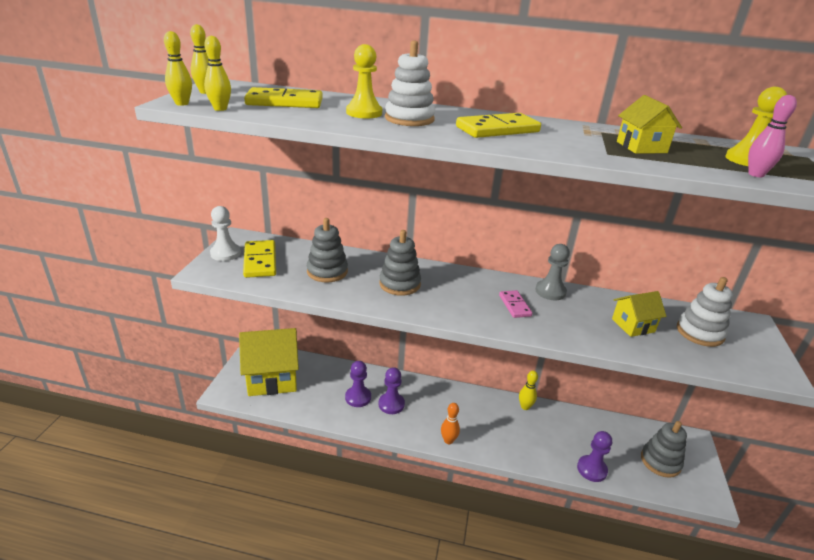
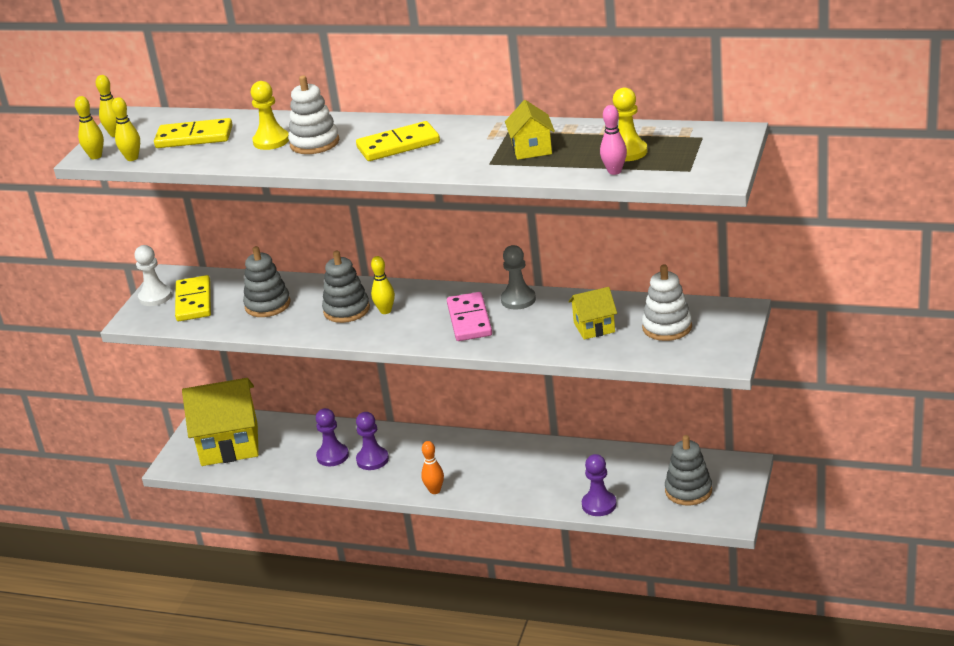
camera: 10 degrees right, 0 degrees up
(514, 305) = (469, 320): pink domino -> pink domino, size x1.63
(525, 407) = (540, 448): yellow bowling pin -> yellow bowling pin (385, 311)

